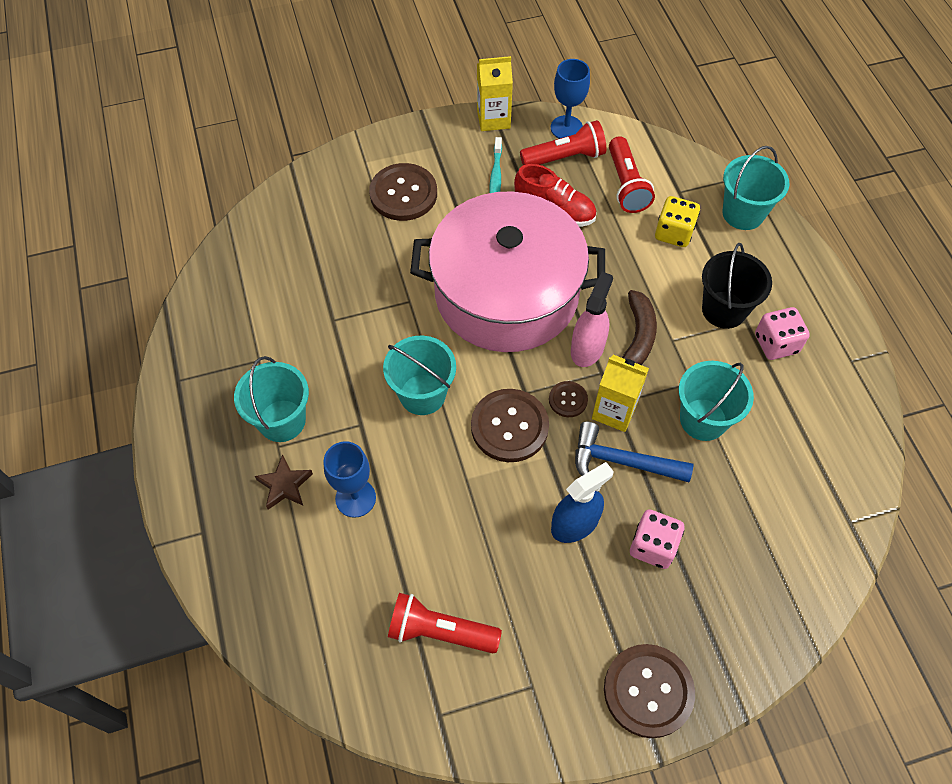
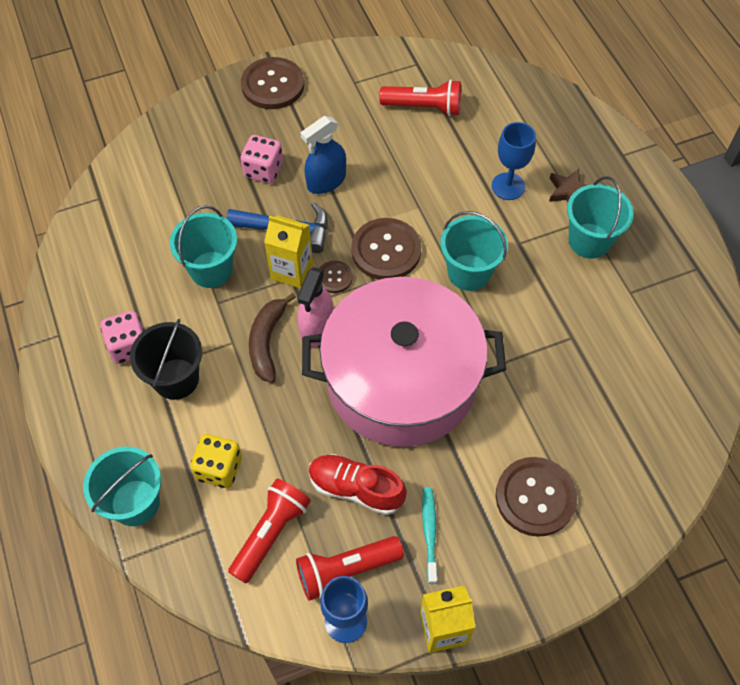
camera: 175 degrees right, 0 degrees up
(626, 185) = (270, 533): red flashlight -> red flashlight turned 45 degrees clockwise

